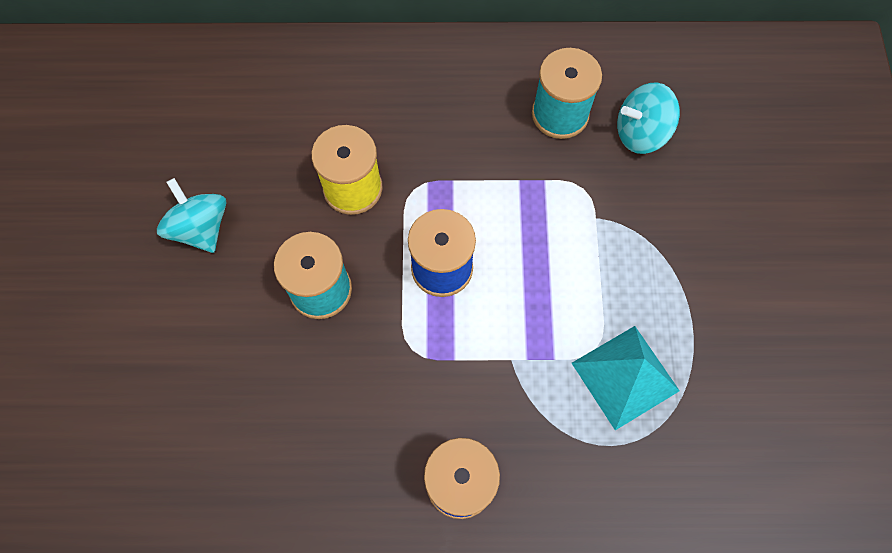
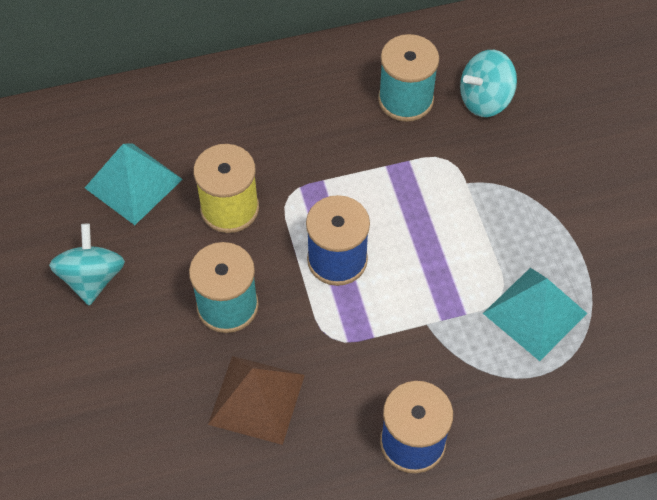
camera: 15 degrees left, 10 degrees down
(201, 228) = (92, 278): turquoise spinning top -> turquoise spinning top turned 45 degrees clockwise
(268, 140) = (133, 183): none -> turquoise pyramid
(320, 395) = (256, 399): none -> brown pyramid

